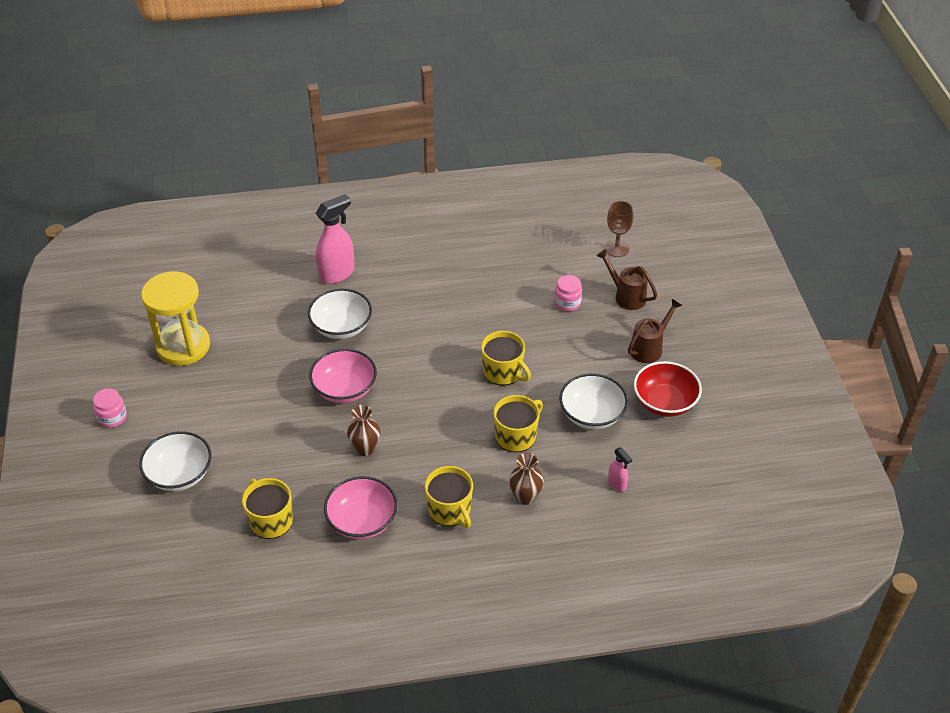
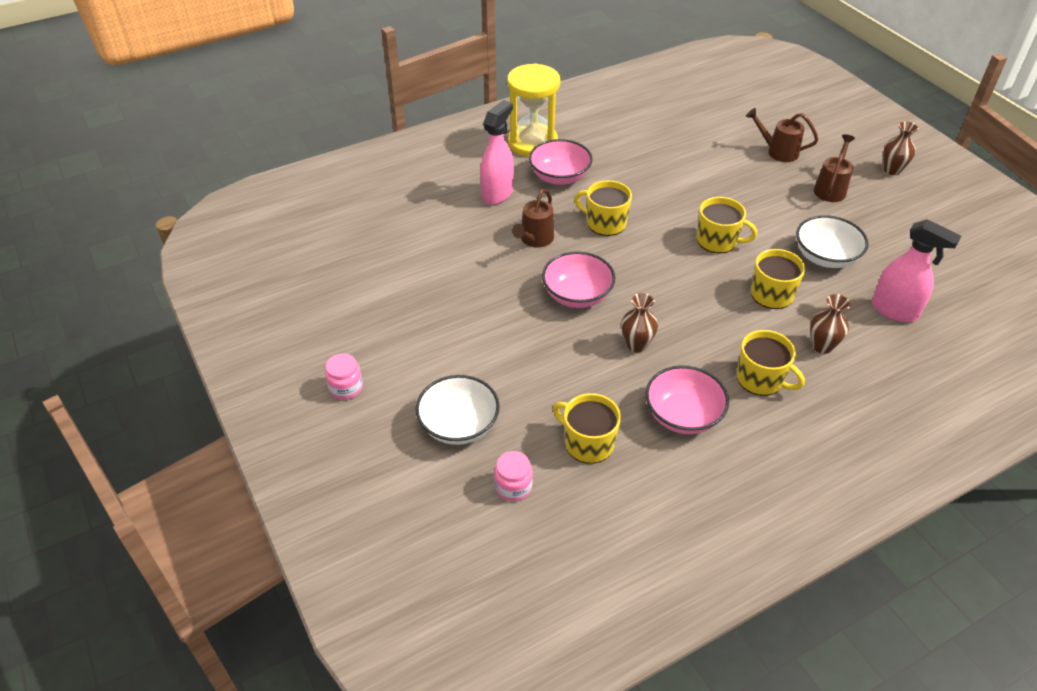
camera: 20 degrees left, 0 degrees up
(183, 346) = (381, 297): yellow hourglass -> yellow hourglass (532, 143)
(341, 327) = (534, 240): white bowl -> brown watering can
(403, 270) = (559, 177): none -> pink bowl
(413, 327) = (605, 223): none -> yellow mug
(567, 303) = (731, 169): pink jar -> pink jar (513, 487)
(616, 248) = (740, 116): brown goblet -> none
(617, 484) = (894, 311): pink spray bottle -> pink spray bottle, size x2.01
(664, 402) = (880, 230): red bowl -> none
(725, 344) = (892, 170): none -> brown vase

